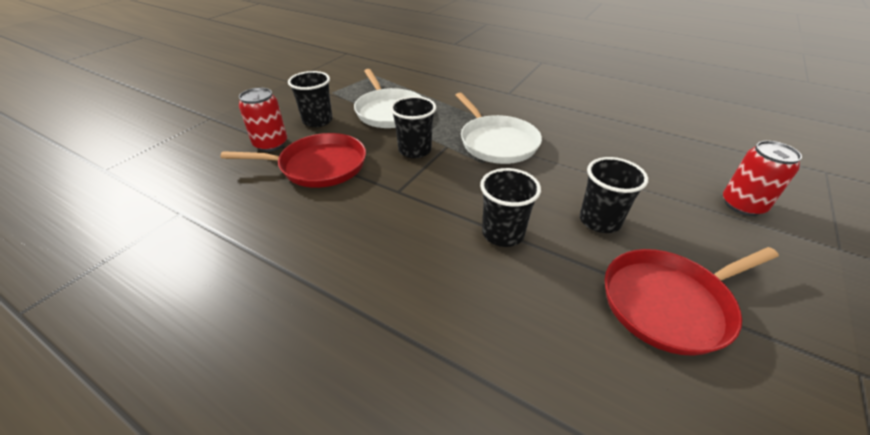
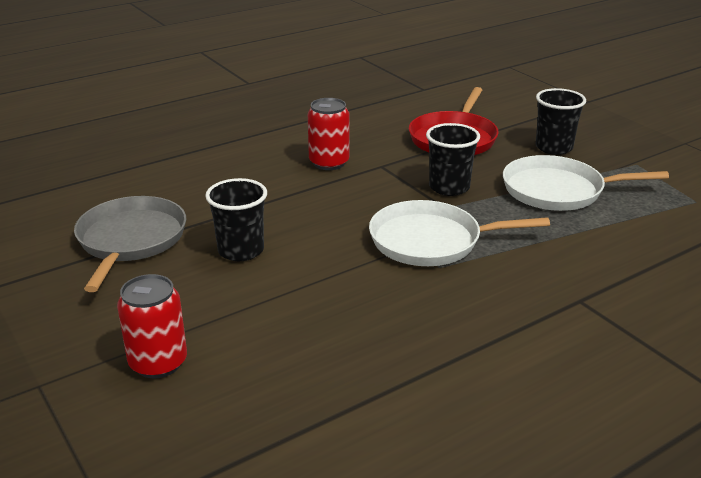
camera: 115 degrees right, 10 degrees down
(271, 144) = (512, 122): red can -> red can (329, 163)
(503, 233) = (277, 197): black cup -> none
(670, 303) = (130, 240): red pan -> grey pan

